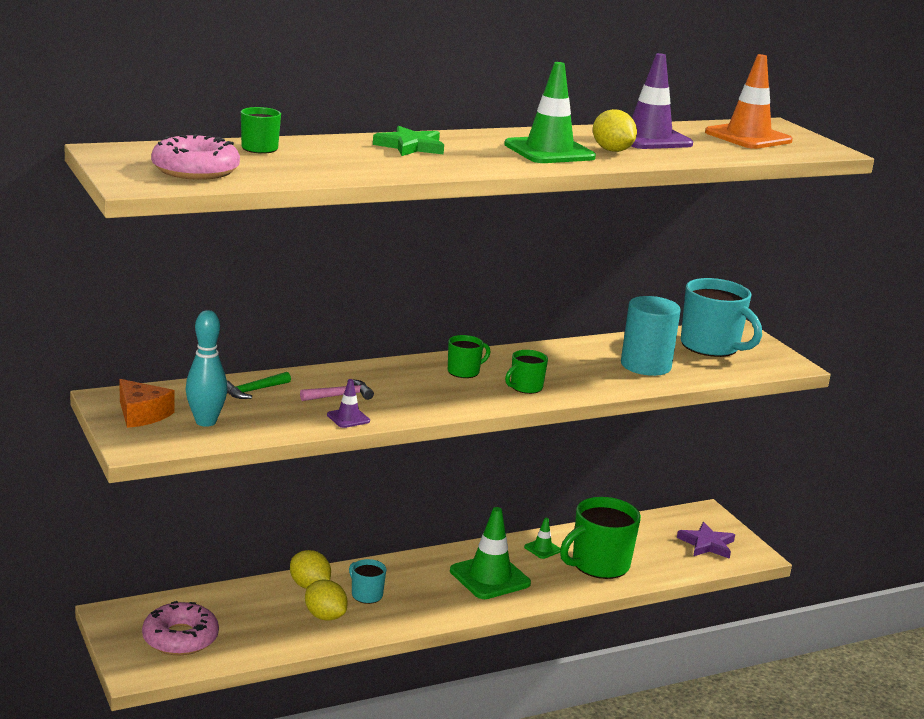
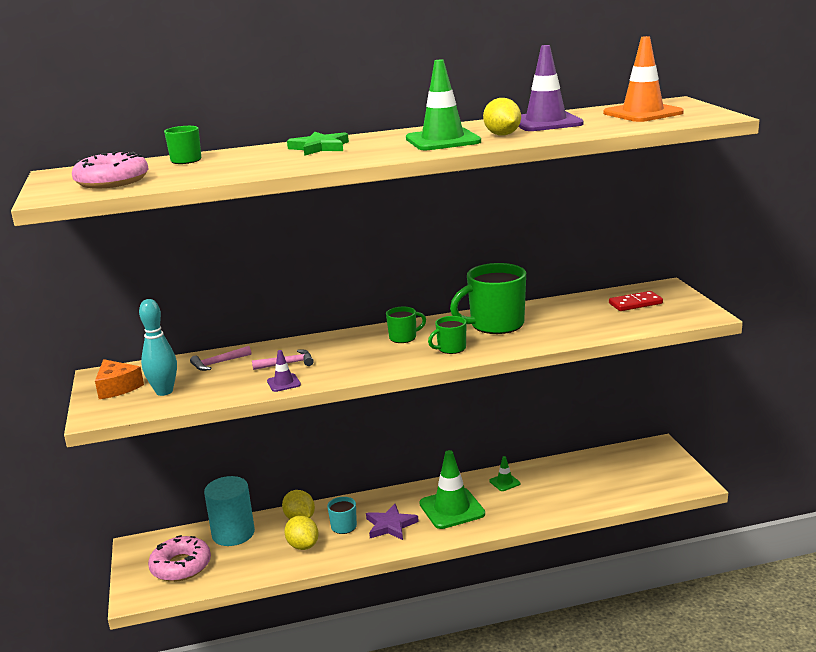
camera: 15 degrees right, 0 degrees up
(253, 391) = (218, 363): green hammer -> pink hammer
(599, 565) = (550, 496): green mug -> green mug (495, 324)
(645, 365) = (568, 323): turquoise cylinder -> turquoise cylinder (233, 533)
(707, 544) = (652, 475): purple star -> purple star (390, 525)
(711, 347) = (635, 303): turquoise mug -> red domino

